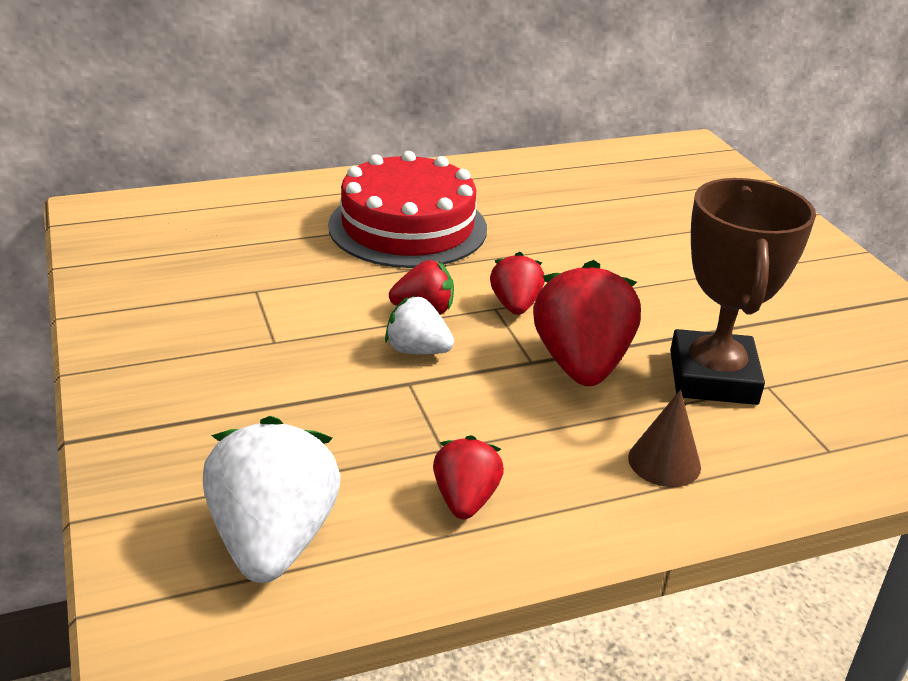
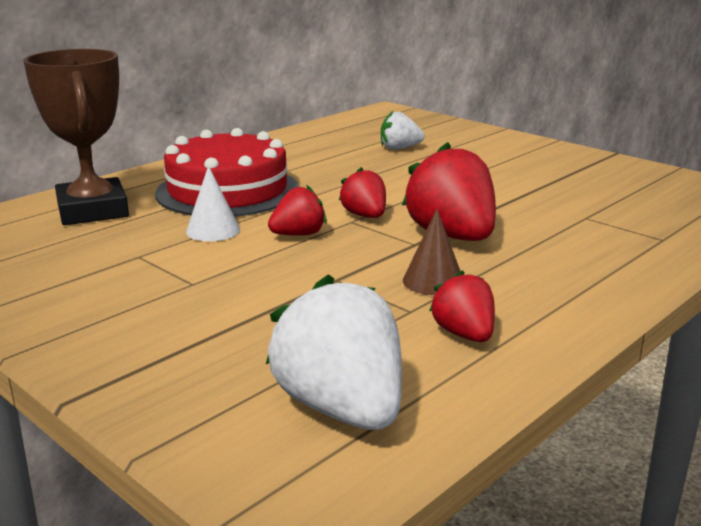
camera: 25 degrees left, 10 degrees down
(348, 278) = (213, 230): none -> white cone
(417, 350) = (321, 258): white strawberry -> white strawberry (399, 148)
(664, 462) = (573, 273): brown cone -> brown cone (433, 281)
(712, 377) = (547, 221): brown trophy -> brown trophy (92, 210)

